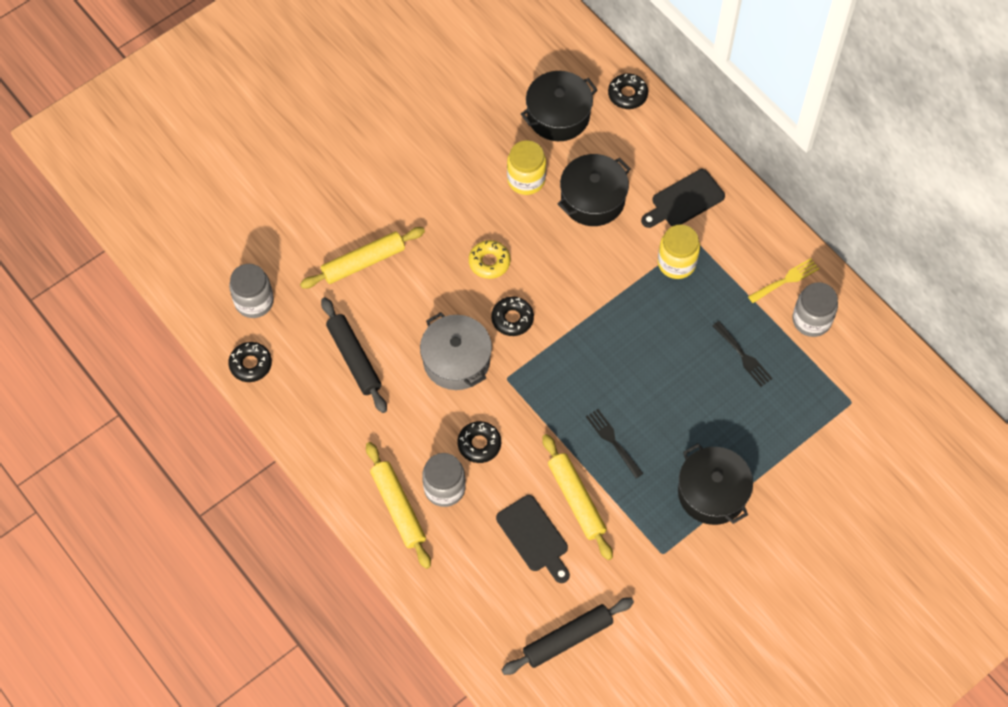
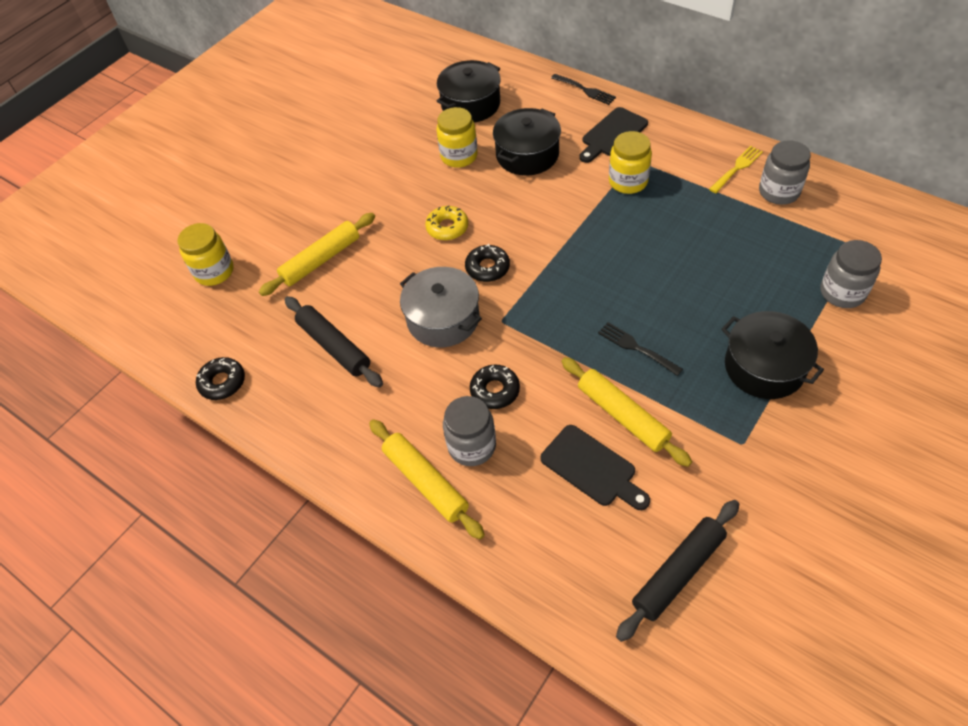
camera: 10 degrees left, 10 degrees down
(254, 301) = (215, 323): grey jar -> grey jar (842, 292)
(263, 244) = (214, 272): none -> yellow jar
(627, 94) = (526, 76): black donut -> none
(743, 356) = (730, 238): black fork -> black fork (585, 90)

